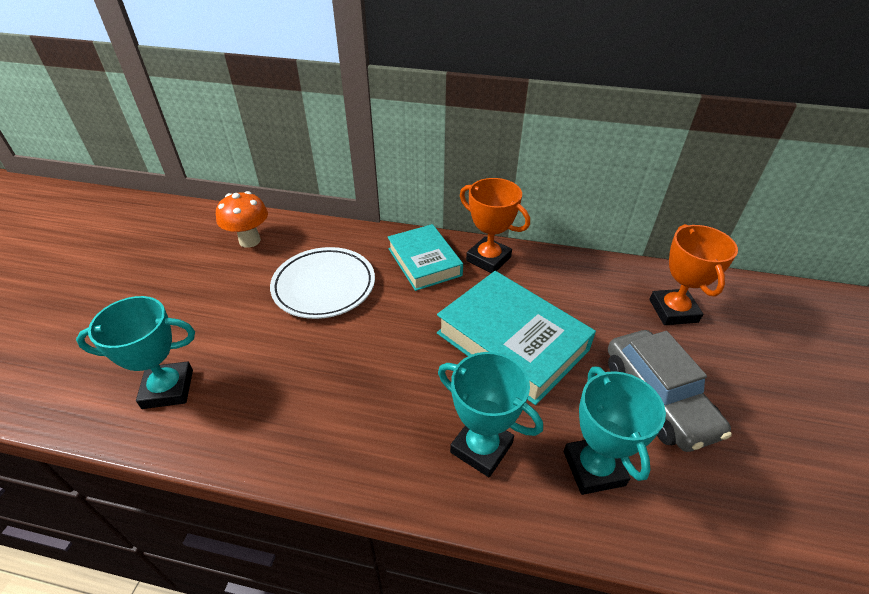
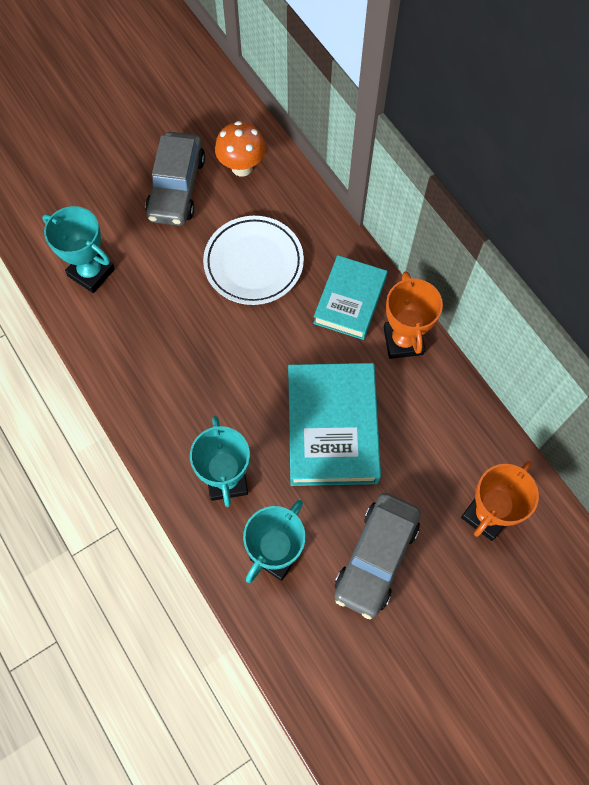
camera: 45 degrees right, 25 degrees up
(202, 282) = (177, 187): none -> grey car

